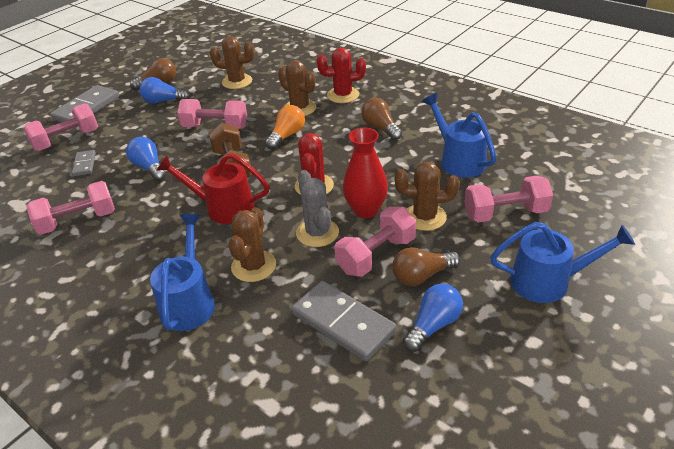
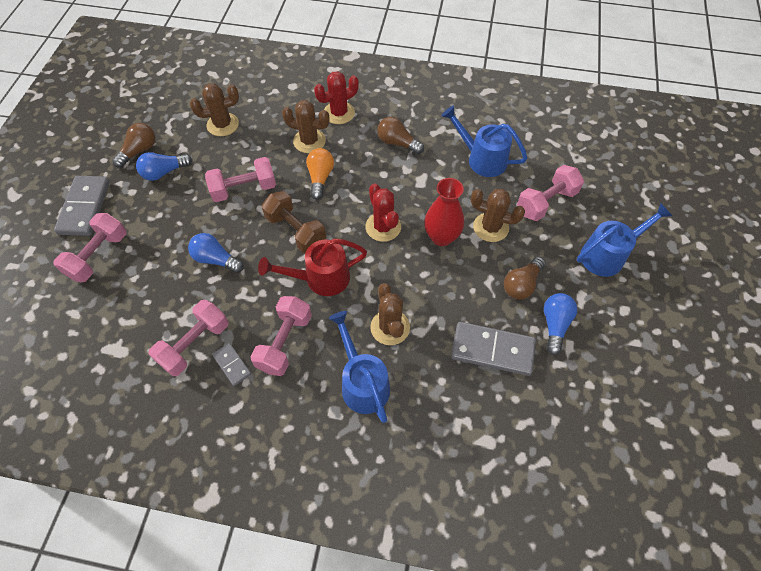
camera: 30 degrees left, 20 degrees up
(84, 164) = (145, 278): grey domino -> grey domino (232, 365)
(317, 233) = (418, 274): grey cactus -> none
(376, 255) = (477, 279): pink dumbbell -> pink dumbbell (284, 342)
(425, 217) = (490, 227): brown cactus -> brown cactus turned 45 degrees clockwise

